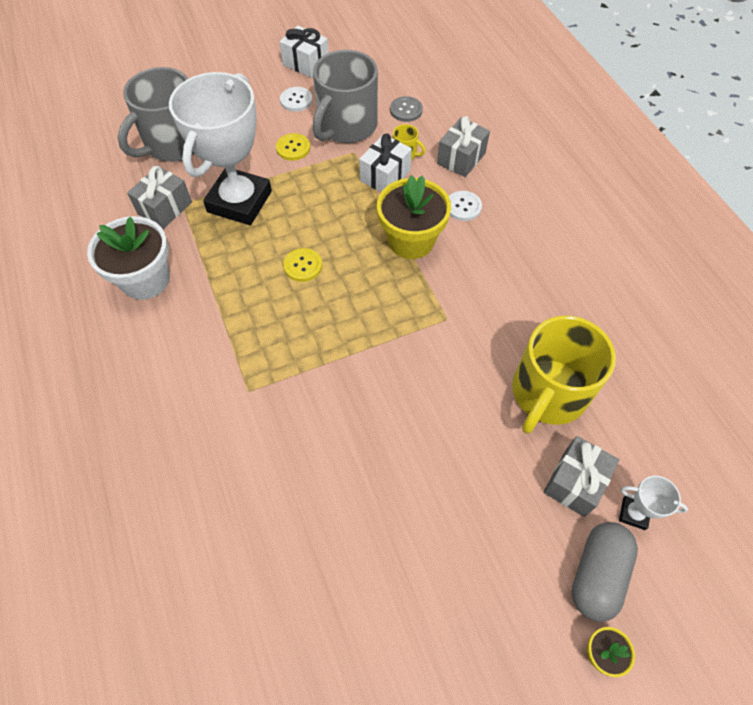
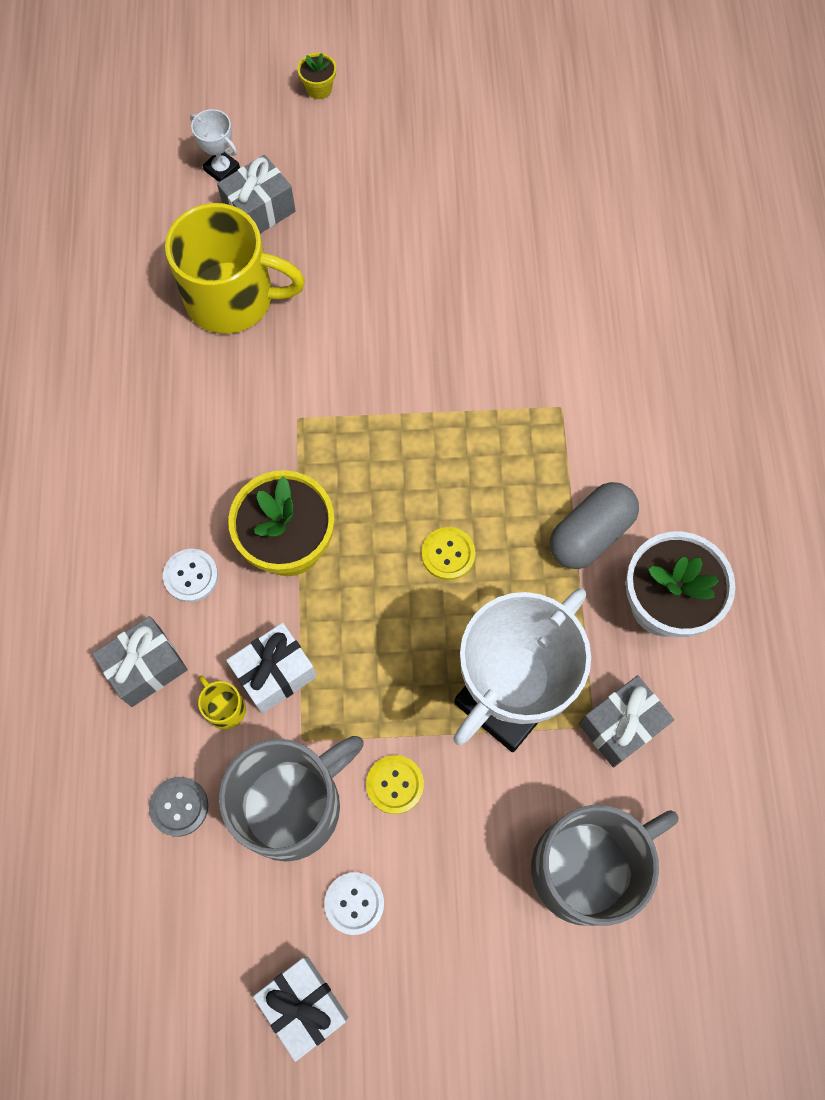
camera: 160 degrees left, 10 degrees up
(548, 393) = (232, 298): yellow mug -> yellow mug turned 45 degrees clockwise
(597, 574) = (286, 137): grey capsule -> grey capsule (590, 534)

